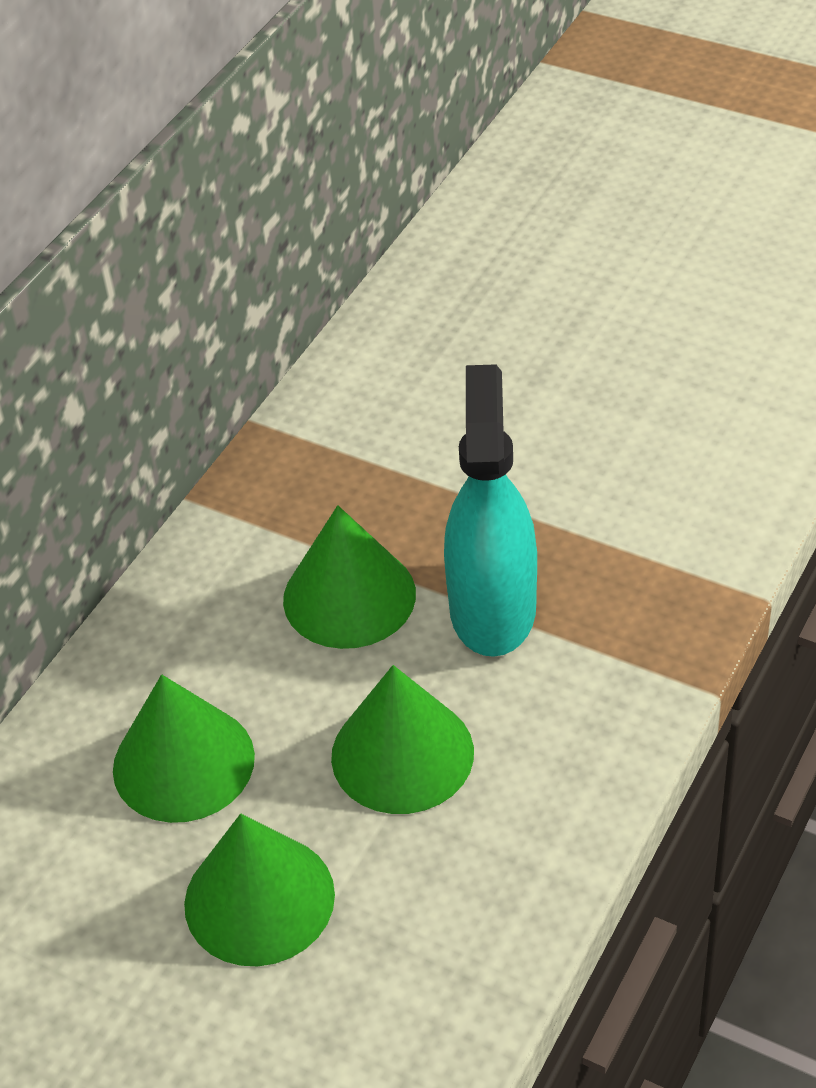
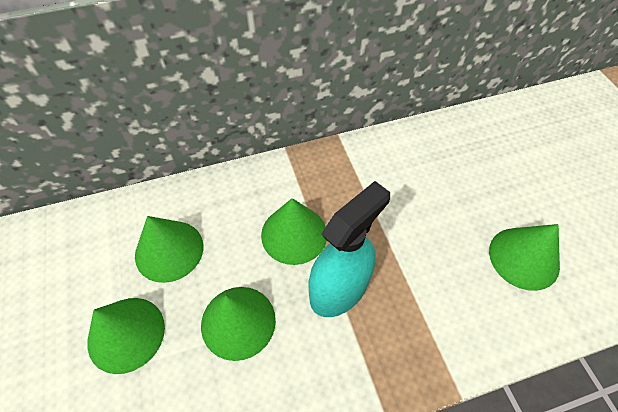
camera: 40 degrees right, 10 degrees up
(684, 391) = (524, 258): none -> green cone

